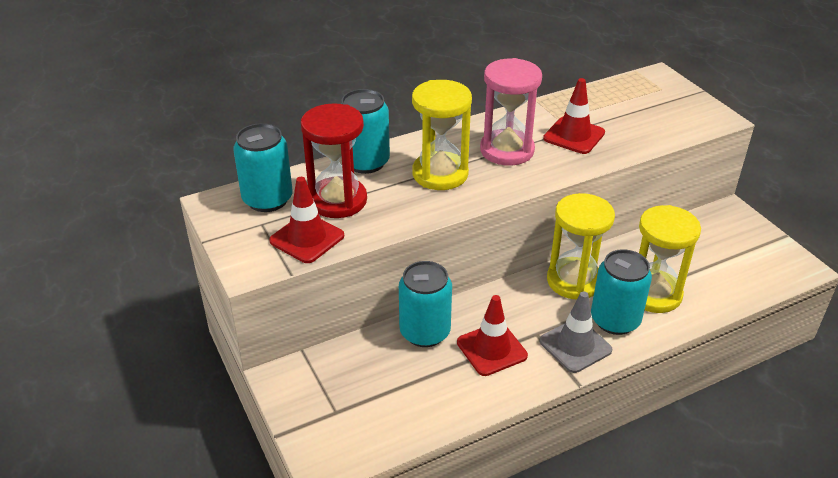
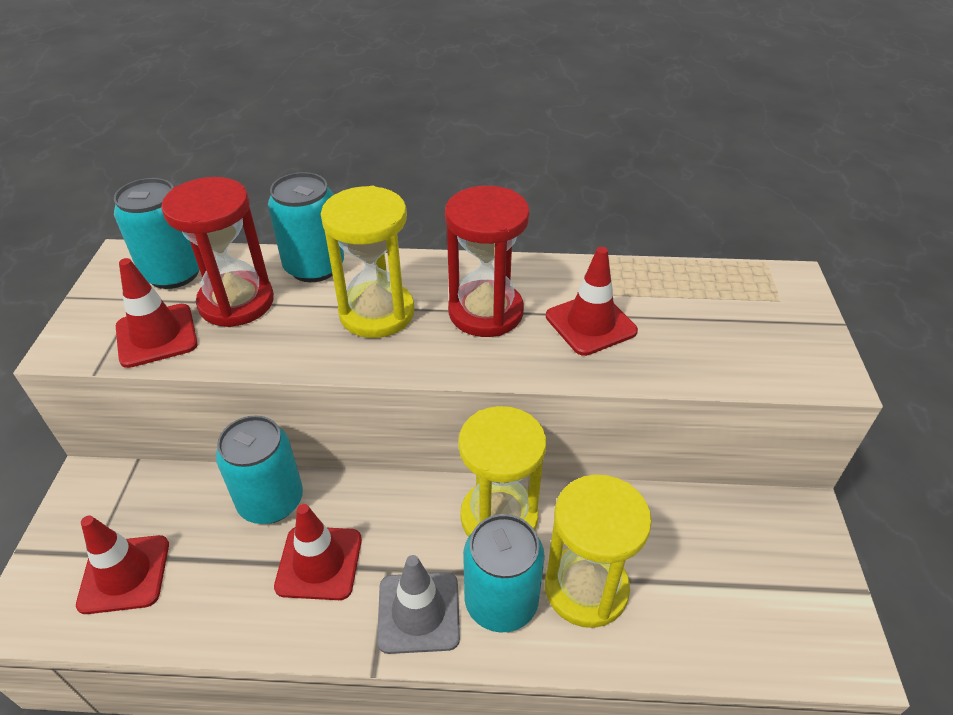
camera: 30 degrees right, 5 degrees up
(372, 411) = (124, 574): none -> red traffic cone
(507, 150) = (485, 312): pink hourglass -> red hourglass

